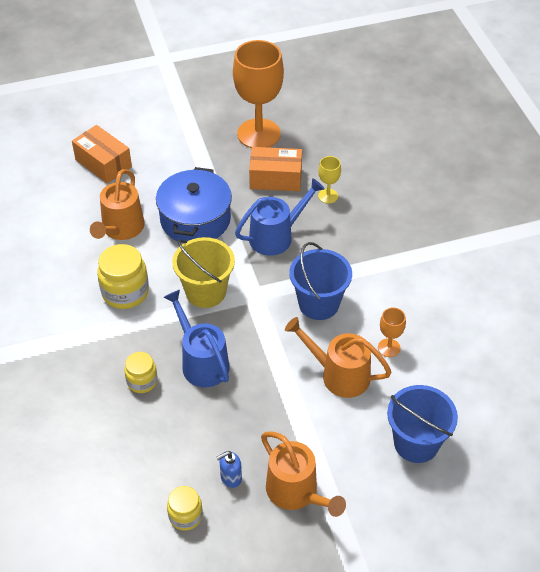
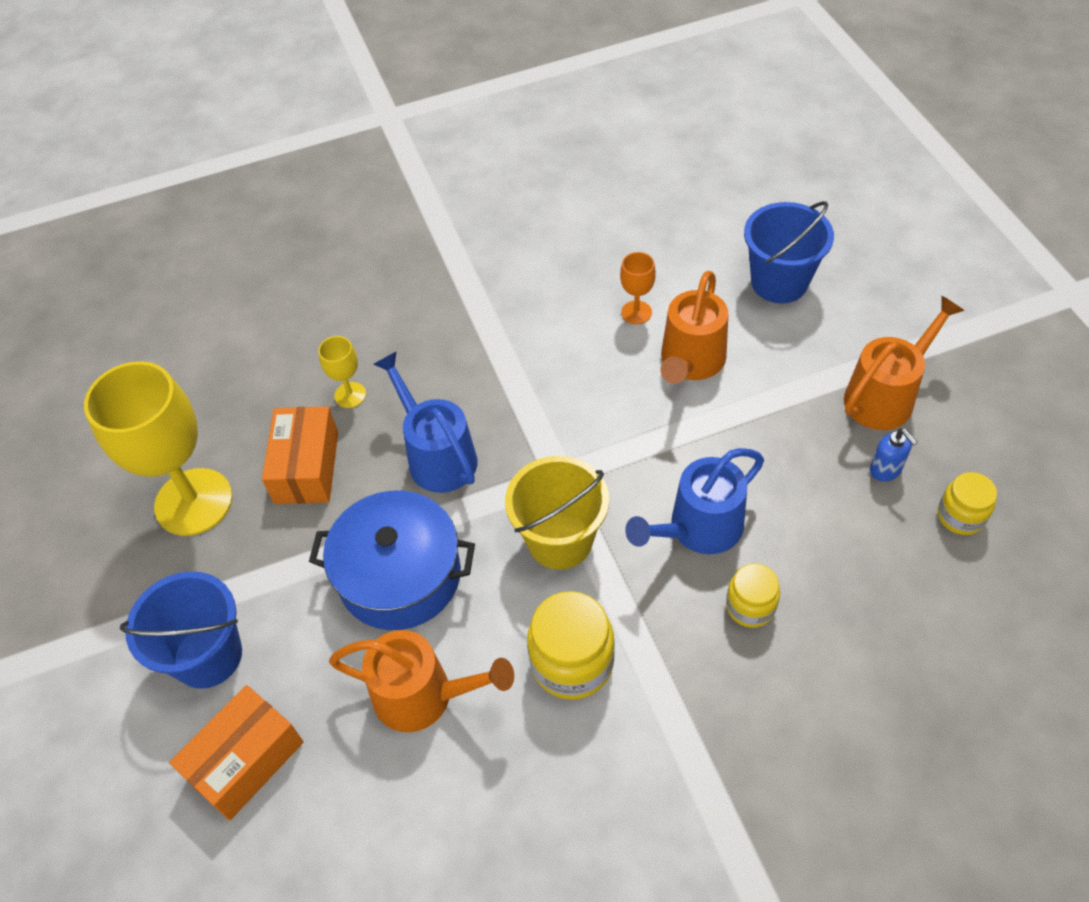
camera: 90 degrees left, 5 degrees up
(258, 134) = (194, 502): orange goblet -> yellow goblet
(318, 304) = (568, 393): blue bucket -> blue bucket (208, 656)

